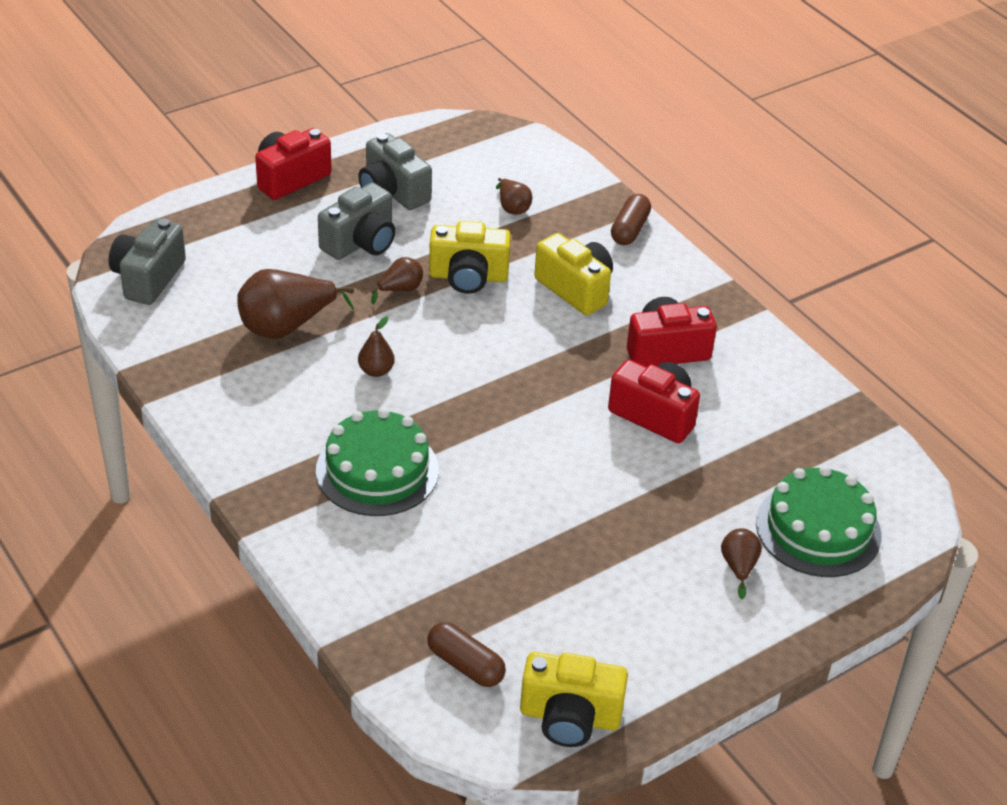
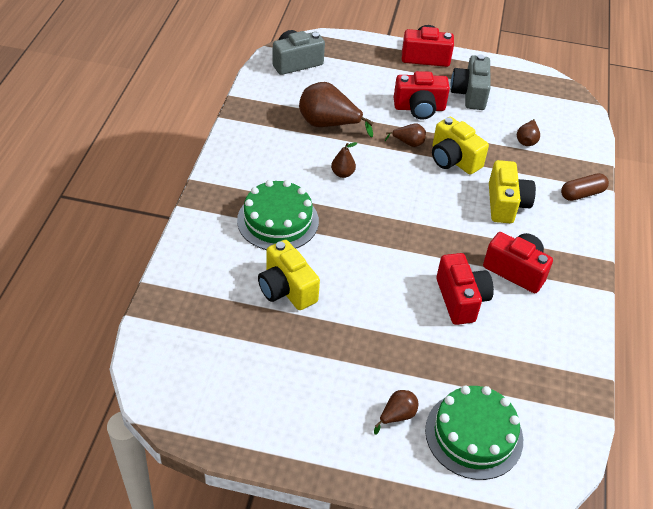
camera: 45 degrees right, 5 degrees up
(361, 242) = (419, 108): grey camera -> red camera
(465, 665) = (190, 345): brown capsule -> none
(570, 717) = (201, 414): yellow camera -> yellow camera (286, 289)

